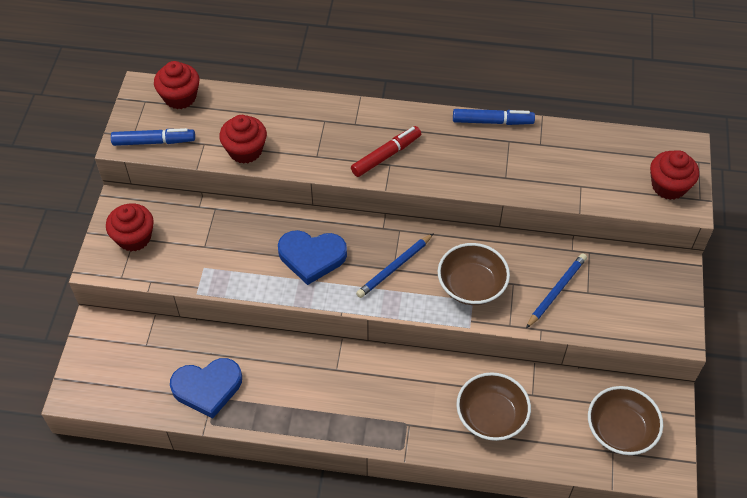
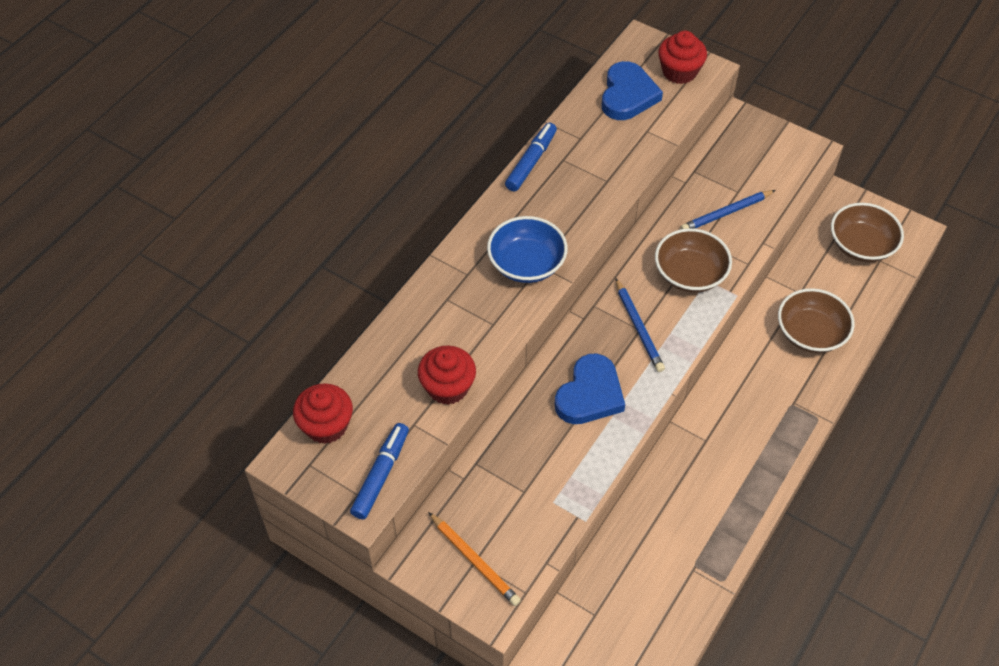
camera: 65 degrees left, 0 degrees up
(134, 238) = (474, 561): red cupcake -> orange pencil
(207, 388) = (678, 569): blue heart -> blue heart (627, 95)
(386, 155) = (526, 264): red marker -> blue bowl
(556, 291) = (726, 213): blue pencil -> blue pencil turned 90 degrees counterclockwise

